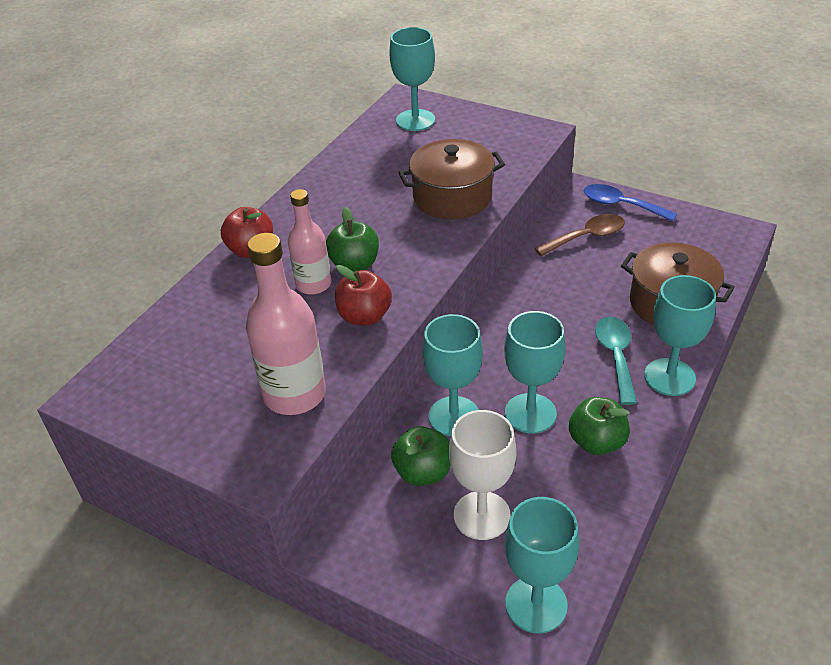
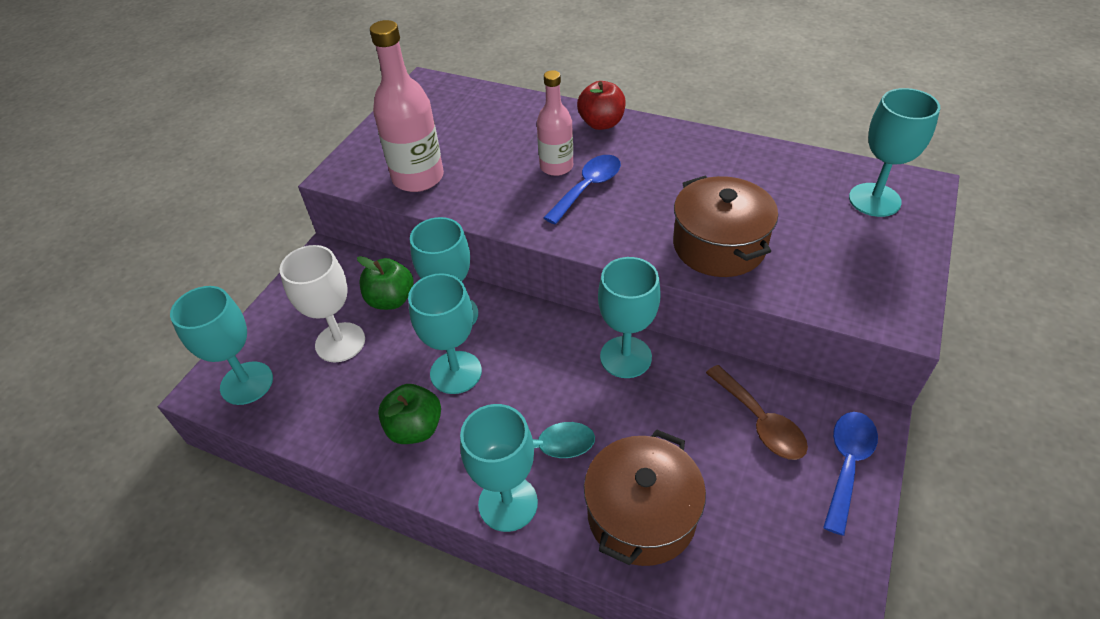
camera: 85 degrees right, 5 degrees up
(354, 265) = (588, 188): green apple -> blue spoon
(364, 316) = (513, 204): red apple -> none
(519, 300) = (625, 357): none -> turquoise goblet

